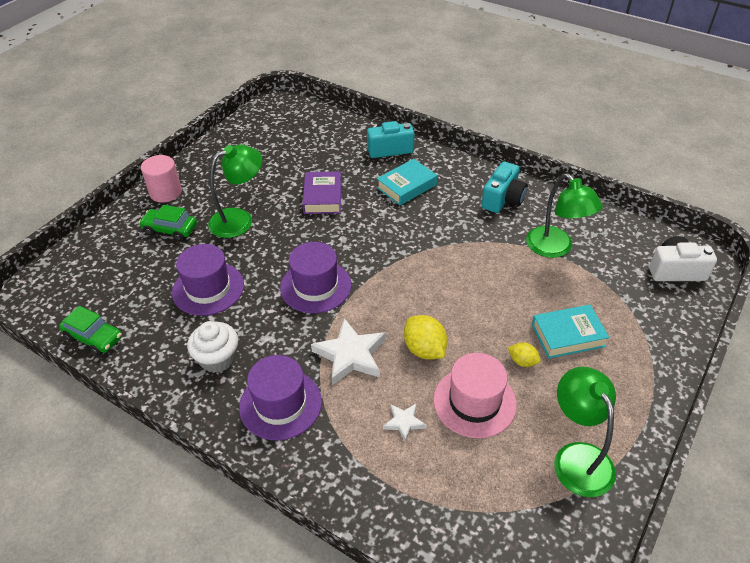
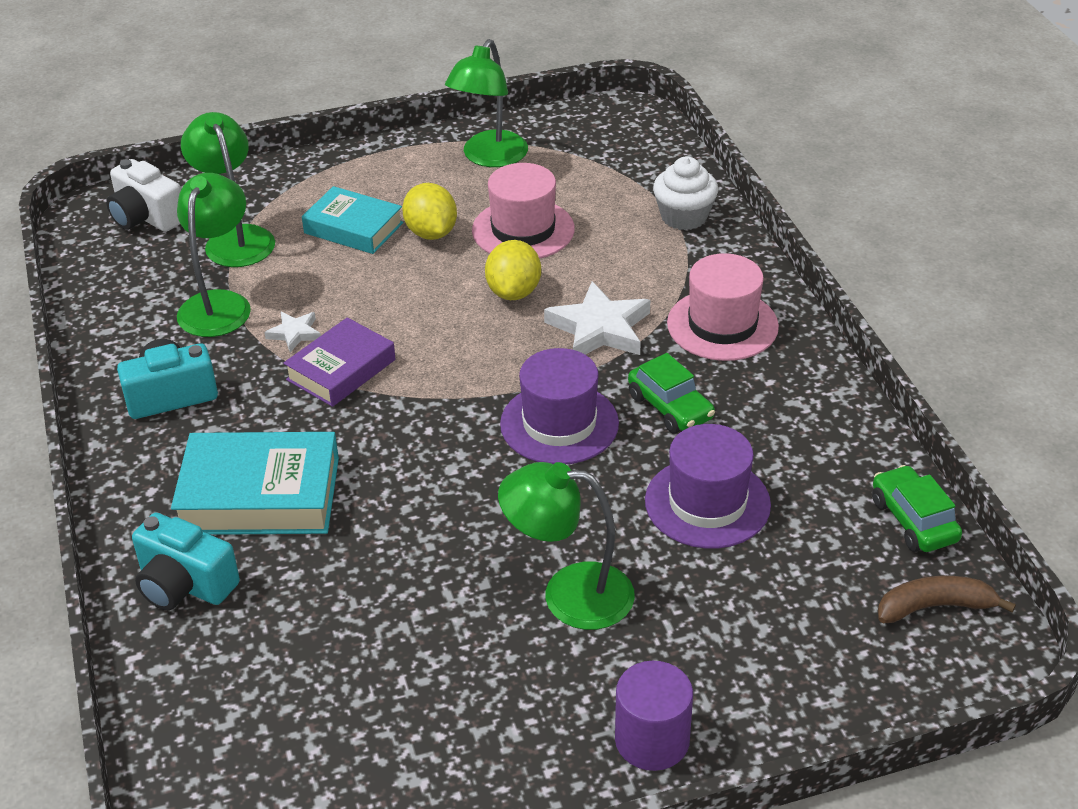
camera: 140 degrees left, 5 degrees down
(66, 299) = (935, 607): none -> brown banana
(165, 192) = (652, 740): pink cylinder -> purple cylinder
(170, 229) = (697, 644): green car -> green car (670, 407)
(217, 358) = (760, 406): white cupcake -> white cupcake (684, 217)
(280, 404) = (722, 325): purple hat -> pink hat
(322, 197) = (401, 556): purple book -> purple book (341, 370)
(404, 422) = (610, 249): white star -> white star (295, 333)
(406, 186) = (260, 495): turquoise book -> turquoise book, size x1.50
(522, 361) = (431, 233): yellow lemon -> yellow lemon, size x1.73
(613, 288) = (236, 238): none -> green lamp

